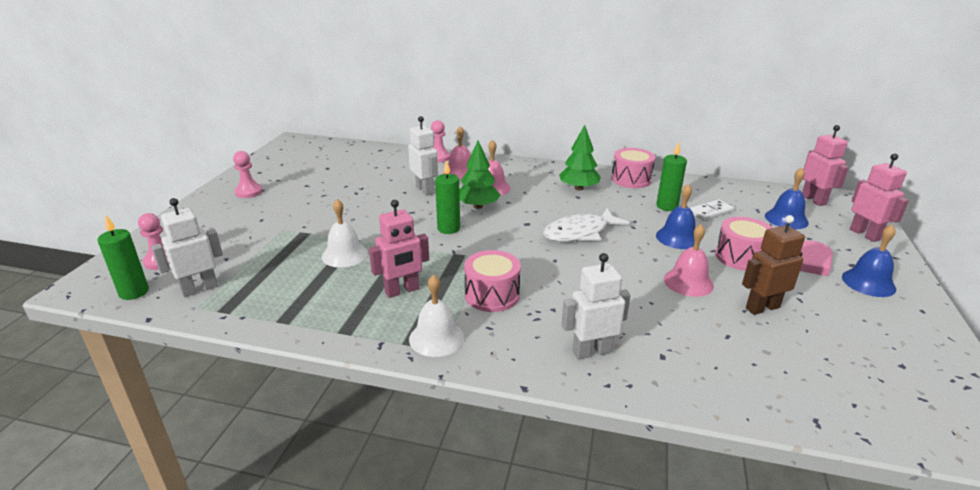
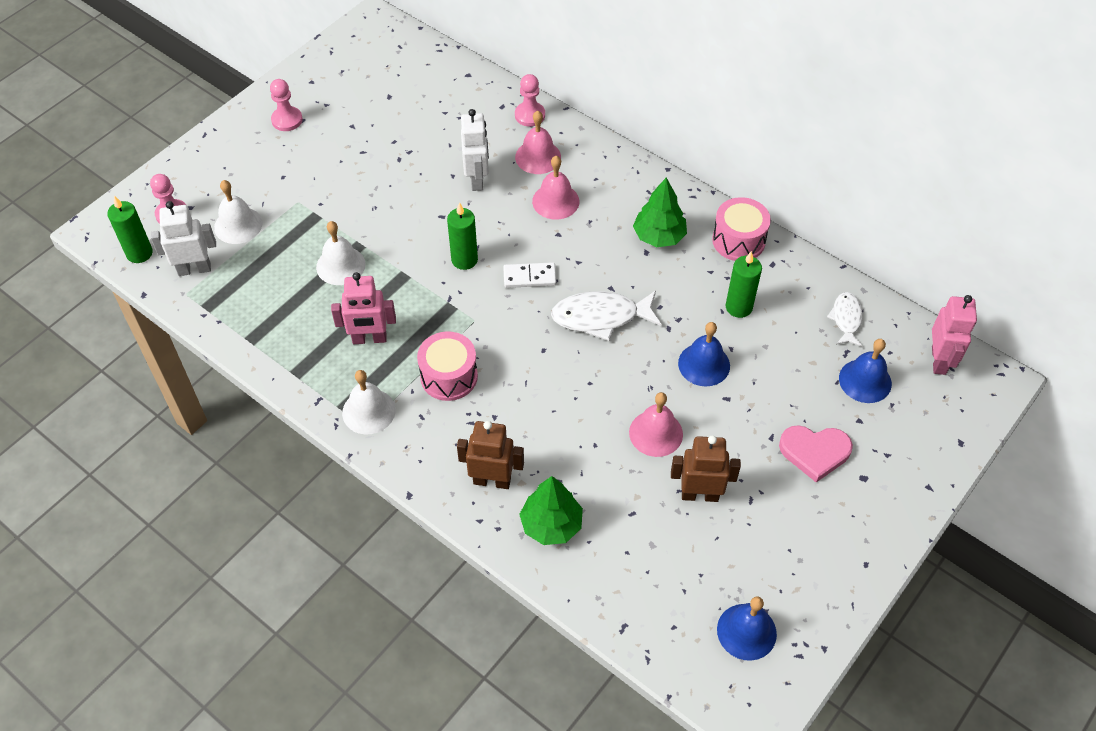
camera: 25 degrees right, 25 degrees up
(232, 253) = (238, 225): none -> white bell
(478, 206) = (519, 231): green tree -> green tree (551, 524)
(591, 352) = (492, 480): white robot -> brown robot
(710, 212) = (783, 335): white domino -> white domino (529, 277)
(737, 196) = (846, 319): none -> white fish
(740, 257) = (747, 419): pink drum -> none
(864, 234) = (934, 440): pink robot -> none
(868, 282) = (851, 508): blue bell -> blue bell (746, 631)

